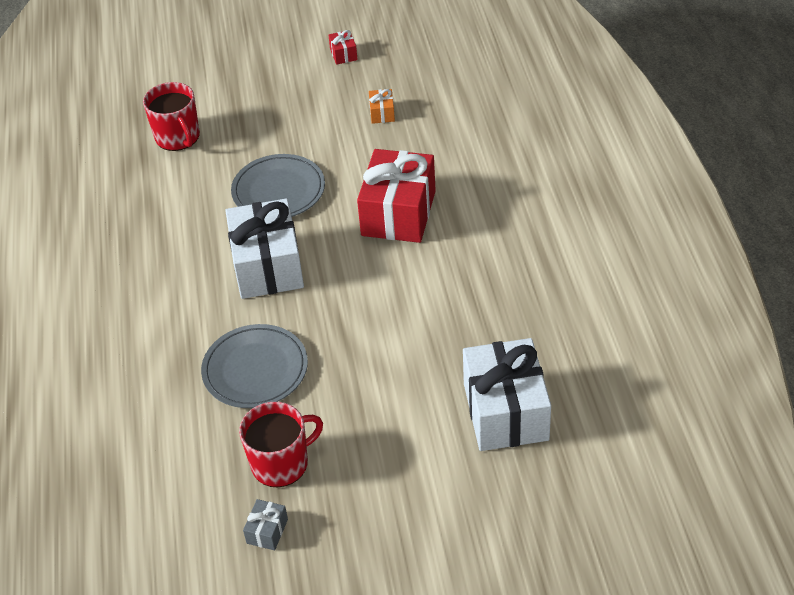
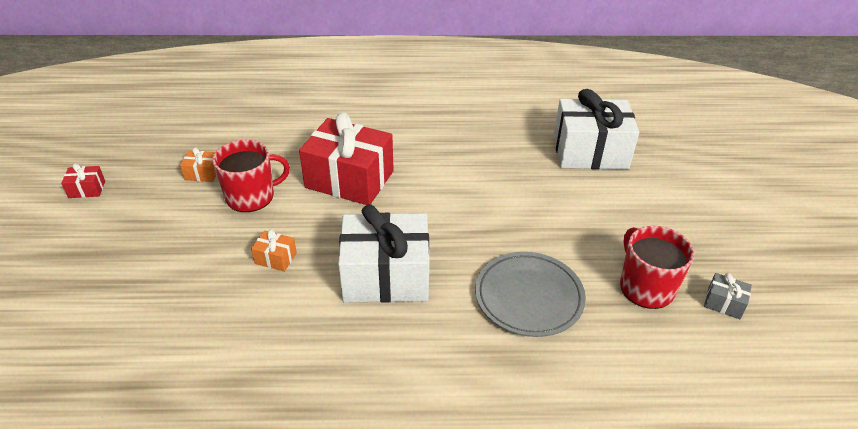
camera: 85 degrees left, 5 degrees down
(178, 137) = (124, 344): red mug -> red mug (251, 196)
(278, 191) = (275, 258): grey plate -> orange gift

